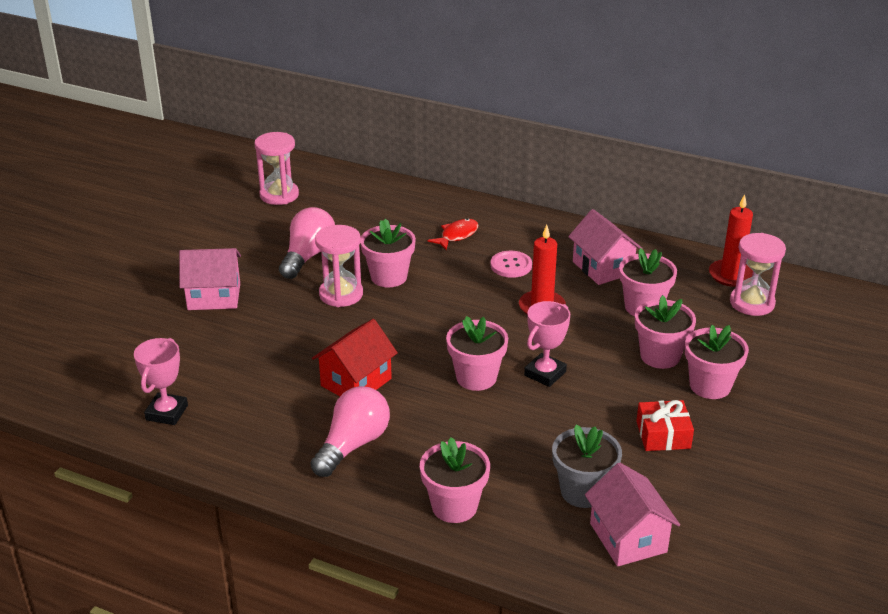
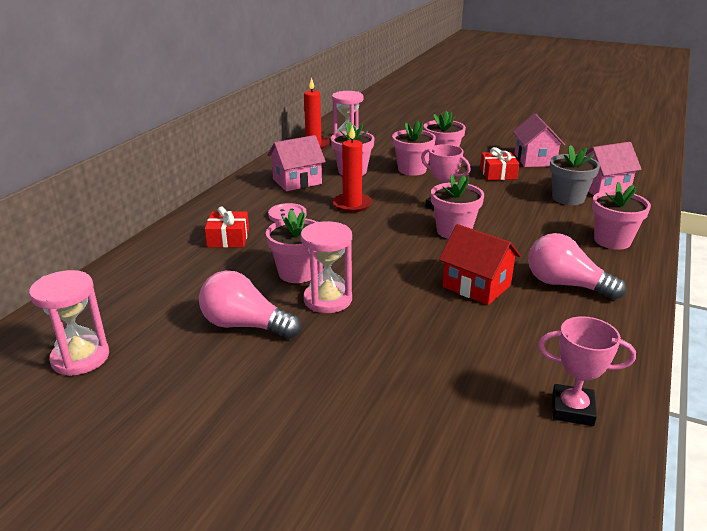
camera: 90 degrees left, 5 degrees down
(214, 297) = (327, 395): pink house -> pink house (534, 160)
(457, 235) = (228, 238): red fish -> red gift

